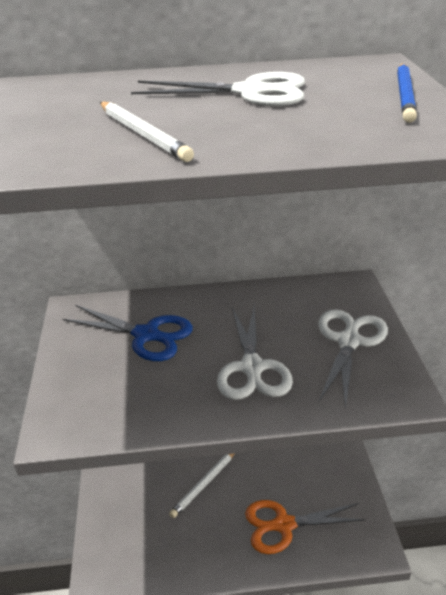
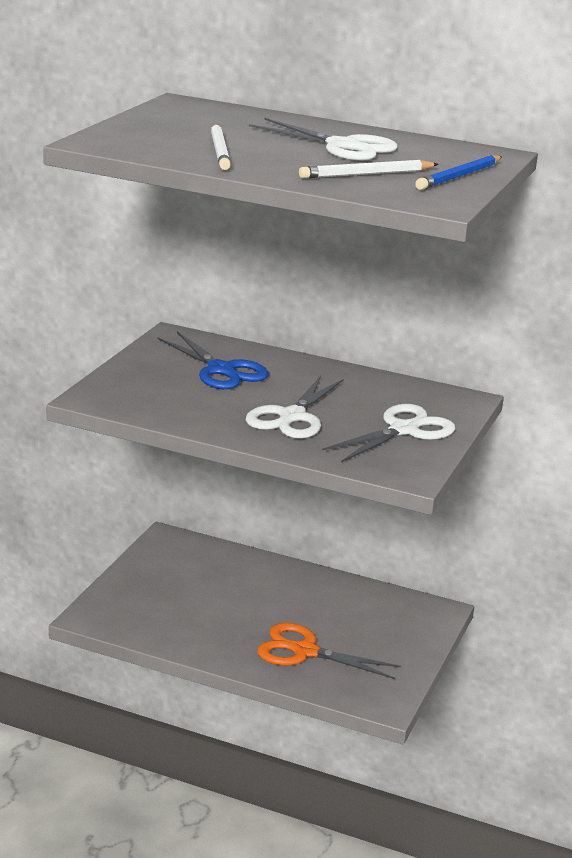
camera: 25 degrees right, 10 degrees down
(204, 484) = (250, 595): white pencil -> white pencil (366, 174)

